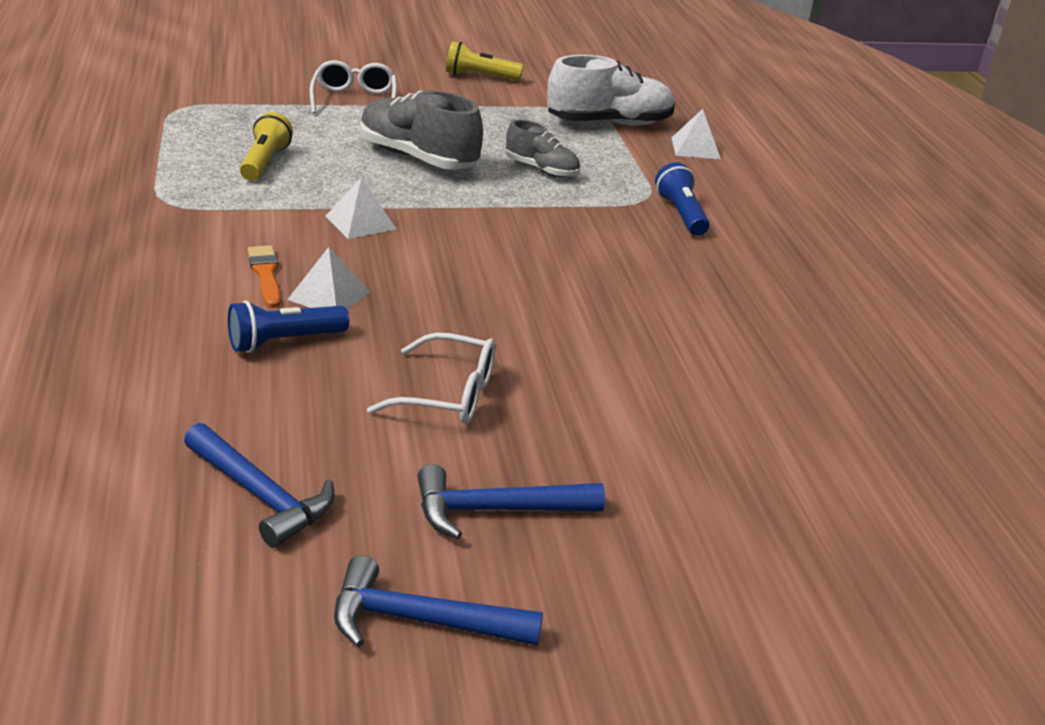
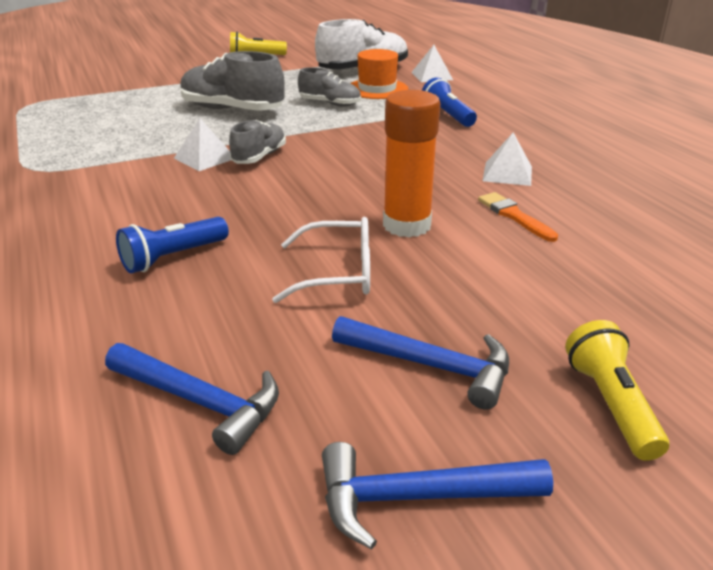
camera: 10 degrees left, 0 degrees up
(264, 162) = (109, 130): yellow flashlight -> yellow flashlight (610, 404)
(266, 274) = (138, 208): orange brush -> orange brush (514, 216)
(329, 295) = (199, 214): white pyramid -> white pyramid (507, 173)
(354, 100) = (167, 82): white glasses -> none
(423, 232) = (259, 157): none -> grey shoe
(495, 510) = (432, 366): blue hammer -> blue hammer turned 135 degrees counterclockwise
(551, 353) = (407, 225): none -> orange glue stick
(612, 157) = (377, 89): none -> orange hat

